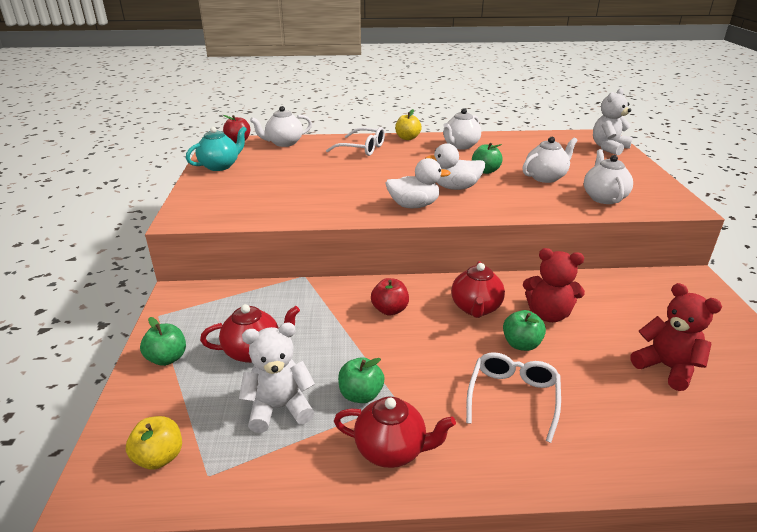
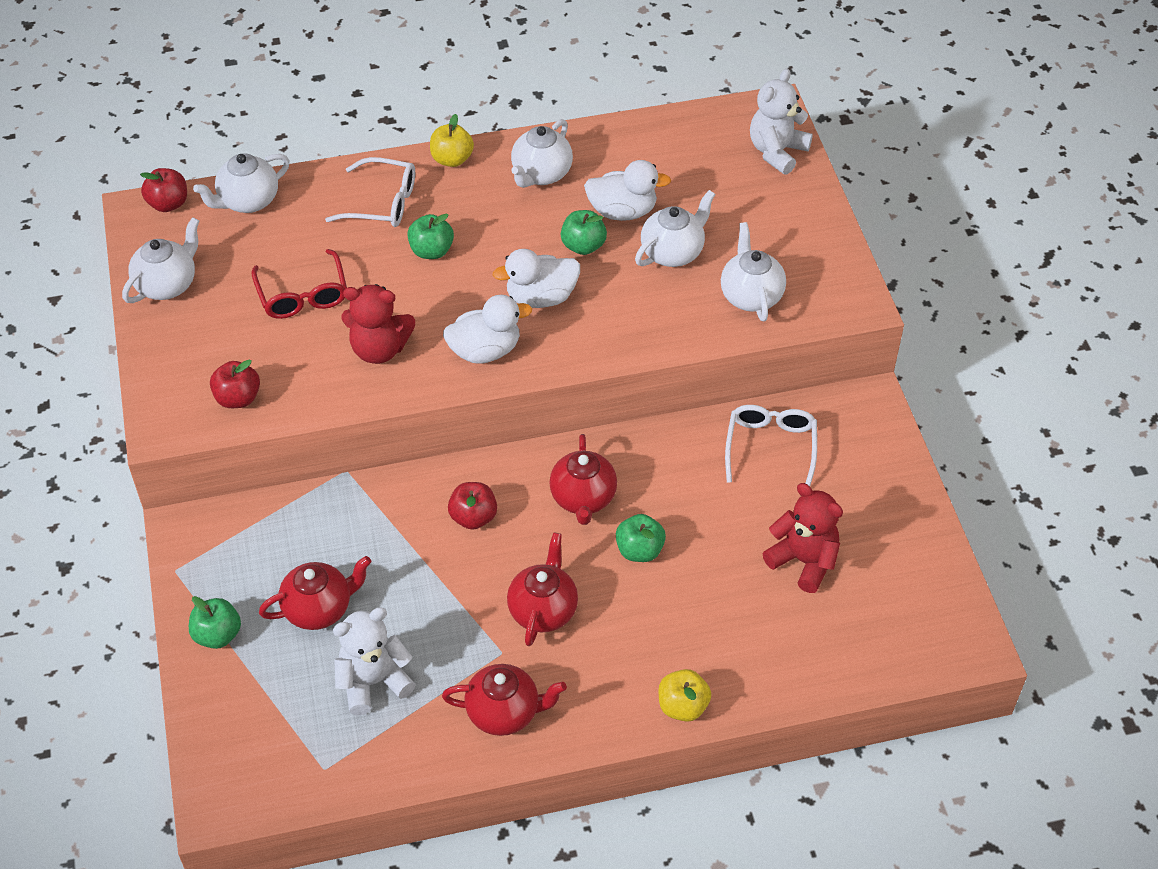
camera: 10 degrees left, 20 degrees up
(159, 457) = (266, 758): yellow apple -> yellow apple (682, 706)
(220, 166) = (167, 284): turquoise teapot -> white teapot
(237, 211) = (238, 398): none -> red apple
(300, 175) = (302, 295): none -> red glasses
(361, 395) = (460, 651): green apple -> green apple (431, 251)
(437, 374) = (543, 610): none -> red teapot
(511, 161) = (622, 211): none -> white duck
(513, 397) = (629, 629): white glasses -> white glasses (770, 448)
(548, 314) = (674, 496): red teddy bear -> red teddy bear (379, 349)

